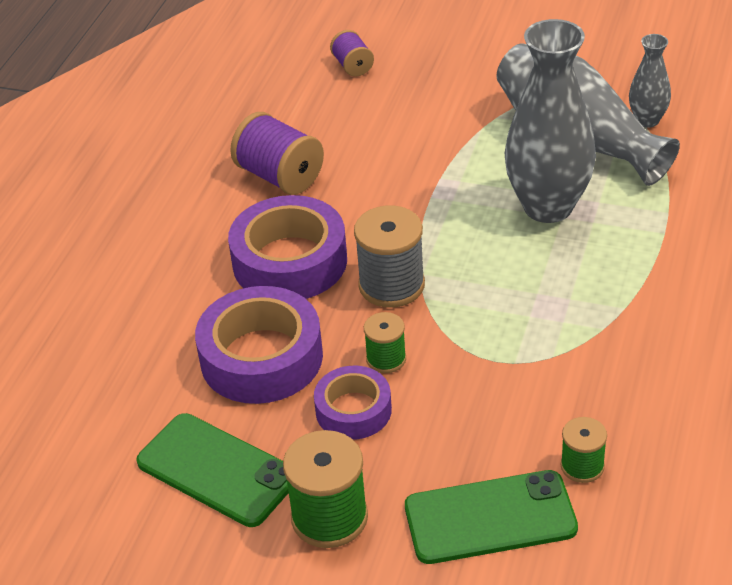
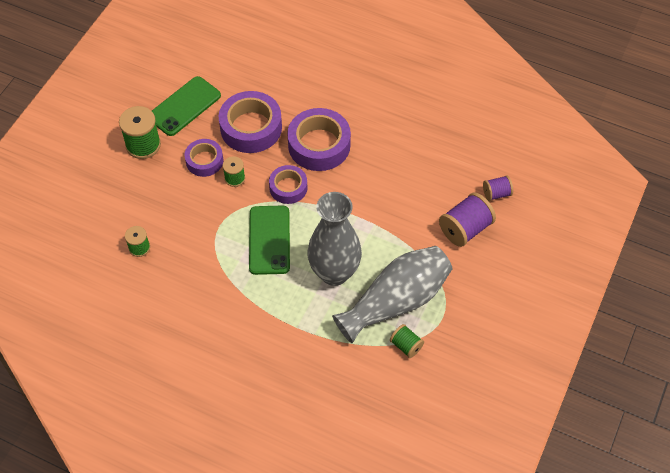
camera: 95 degrees right, 15 degrees up
(280, 176) = (392, 147): purple spool -> purple spool (465, 229)
(391, 285) = (288, 188): grey spool -> purple tape
(490, 518) = (122, 205): green phone -> green phone (269, 240)
(647, 120) = (406, 346): grey vase -> green spool

